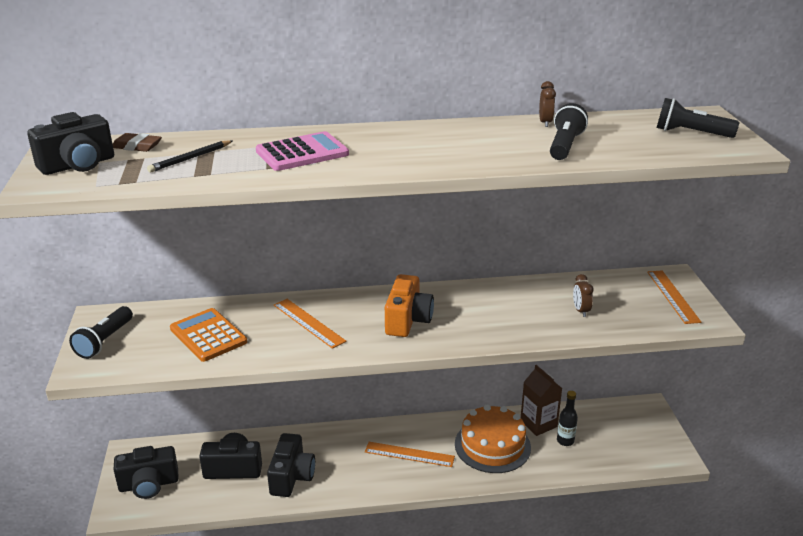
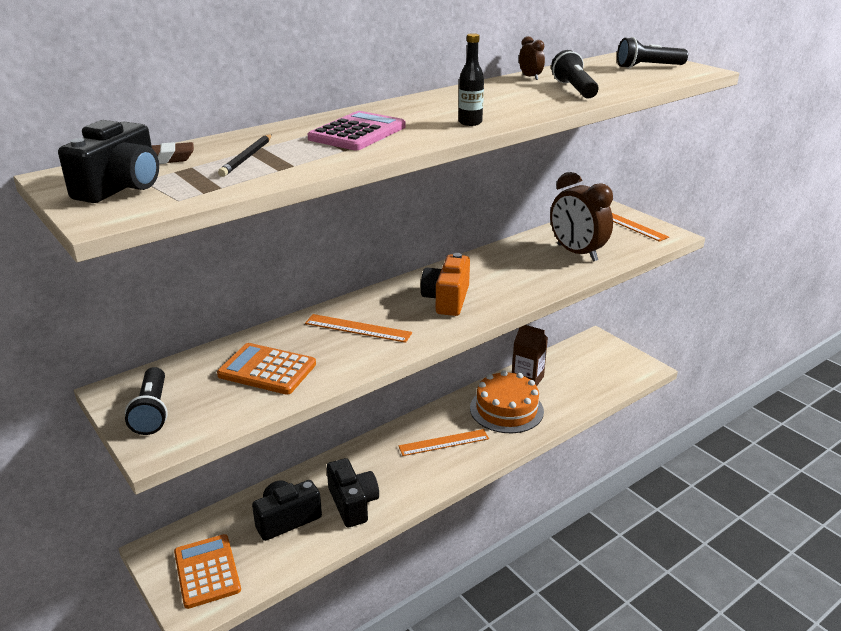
camera: 30 degrees left, 0 degrees up
(149, 484) = (207, 571): black camera -> orange calculator
(407, 320) = (447, 299): orange camera -> orange camera turned 150 degrees counterclockwise
(565, 441) = (559, 385): black bottle -> black bottle (470, 122)
(580, 311) = (576, 253): brown clock -> brown clock, size x2.29

